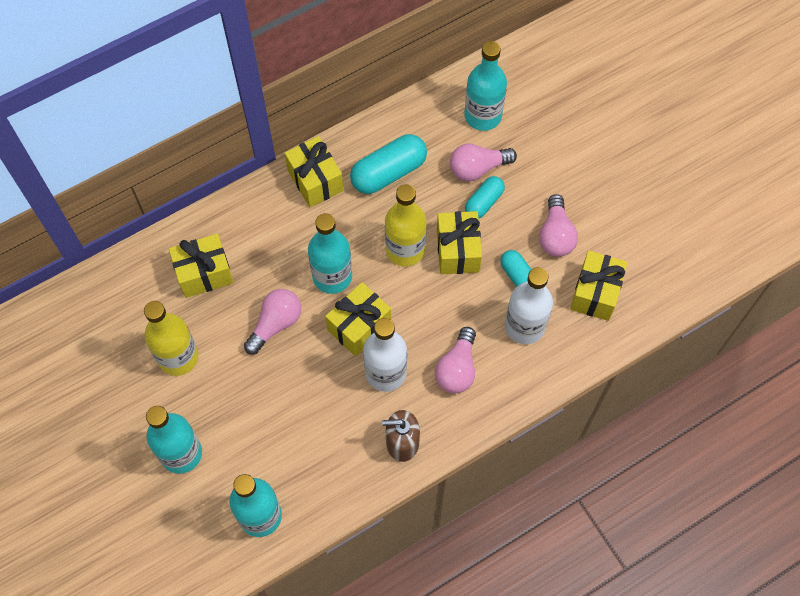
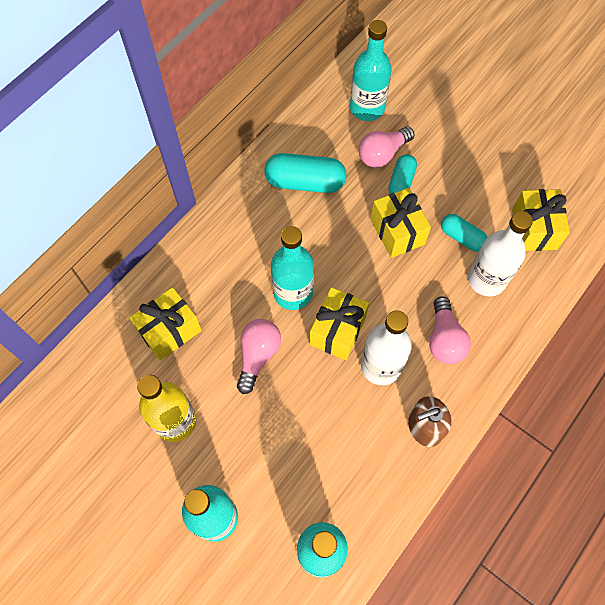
camera: 20 degrees left, 0 degrees up
(315, 180) = (241, 210): yellow gift -> none
(389, 172) = (305, 182): turquoise capsule -> turquoise capsule turned 60 degrees clockwise
(405, 249) = (349, 246): yellow bottle -> none
(555, 235) = (476, 190): pink light bulb -> none

